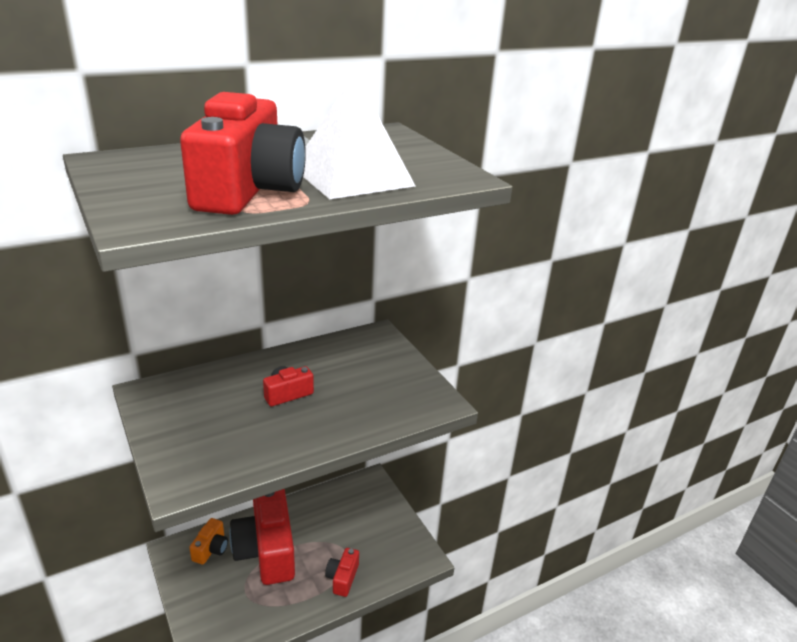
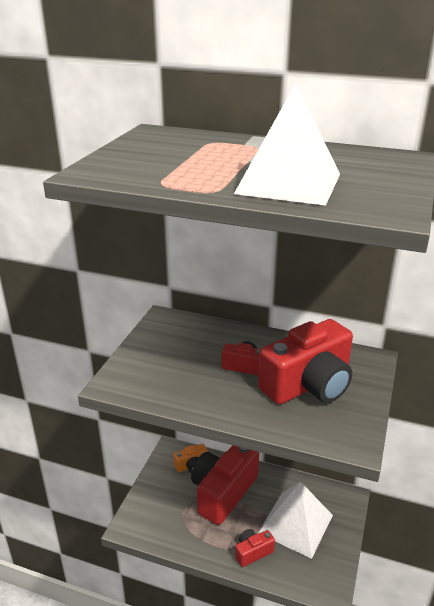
camera: 50 degrees right, 0 degrees up
(248, 190) = (193, 172): red camera -> red camera (309, 385)
(353, 529) = (295, 524): none -> white pyramid

